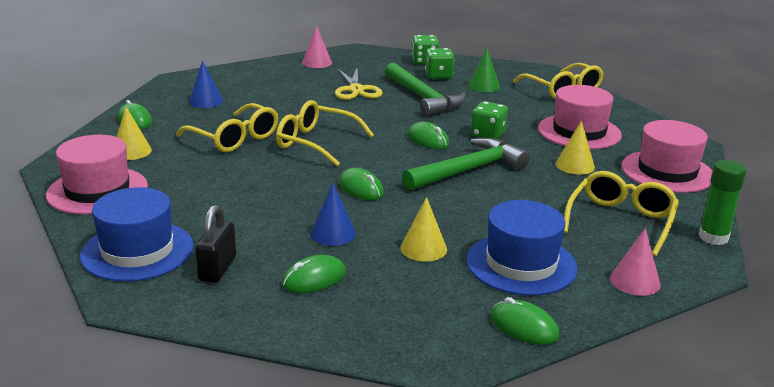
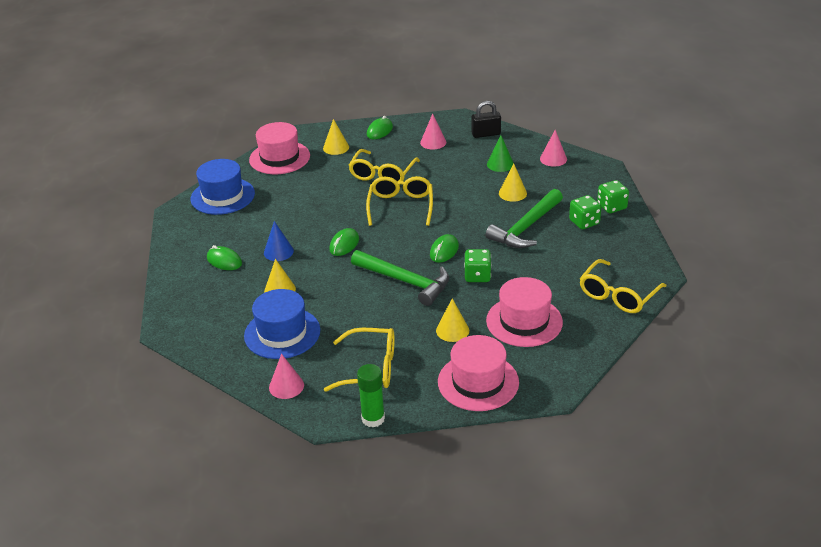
camera: 70 degrees right, 10 degrees up
(205, 101) = (433, 142): blue cone -> pink cone
(217, 269) = (218, 227): black padlock -> black padlock (486, 134)
(356, 90) = (512, 193): yellow scissors -> yellow cone
(483, 86) = (583, 250): green cone -> green cone (500, 164)
(524, 327) = (210, 348): green mouse -> none

